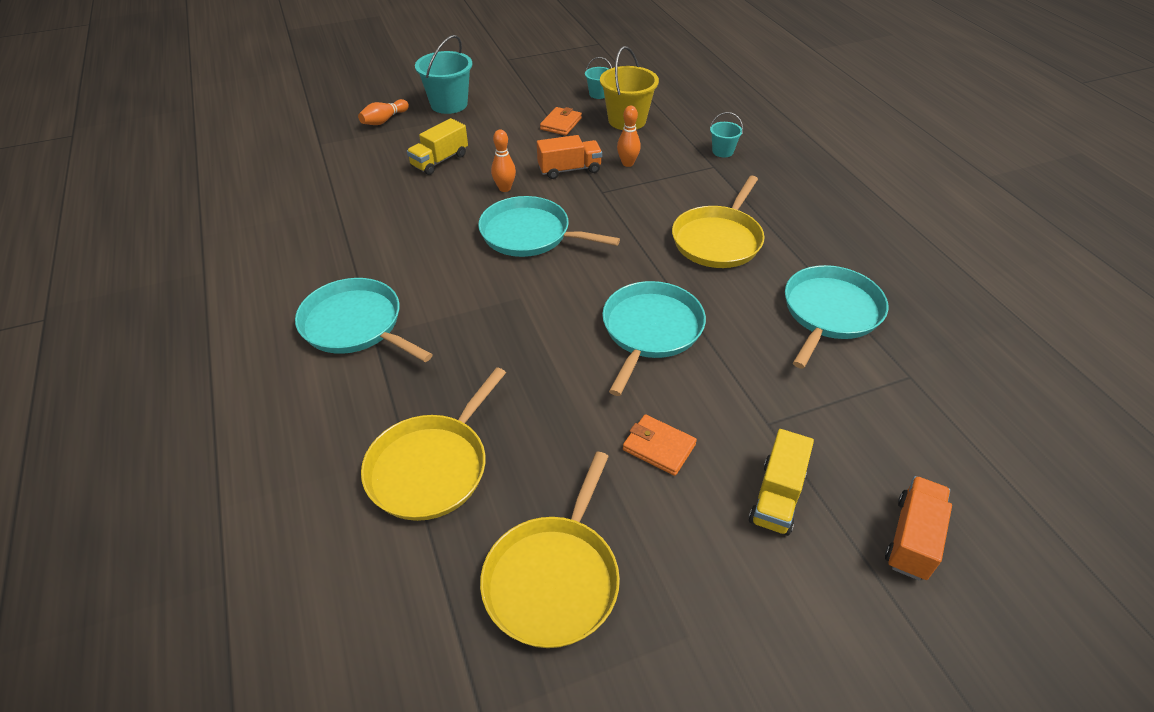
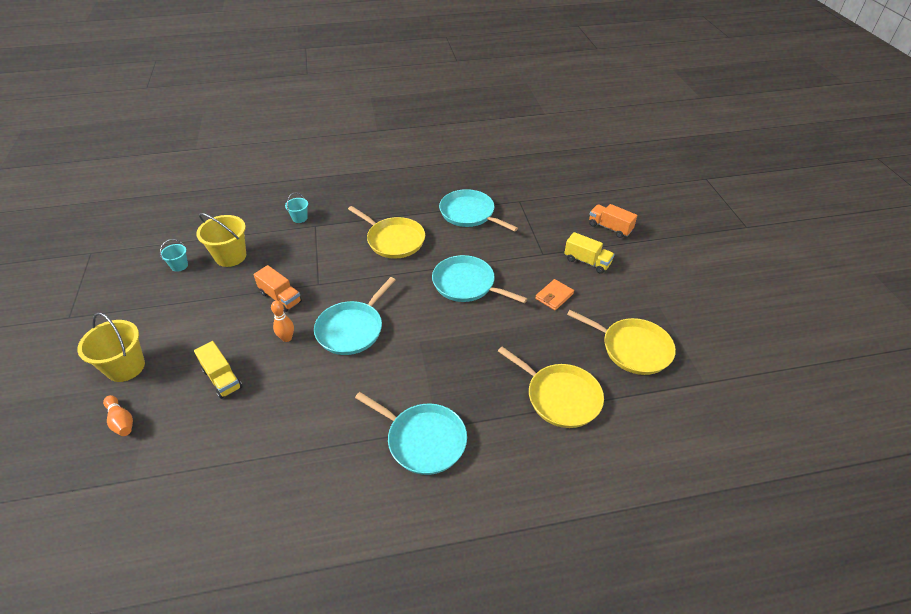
camera: 80 degrees left, 0 degrees up
(355, 325) = (423, 440): turquoise pan -> turquoise pan turned 105 degrees counterclockwise
(449, 104) = (126, 367): turquoise bucket -> yellow bucket
(561, 124) = (211, 294): orange wallet -> none
(569, 169) = (280, 297): orange truck -> orange truck turned 135 degrees clockwise
(627, 163) = (289, 265): orange bowling pin -> none

